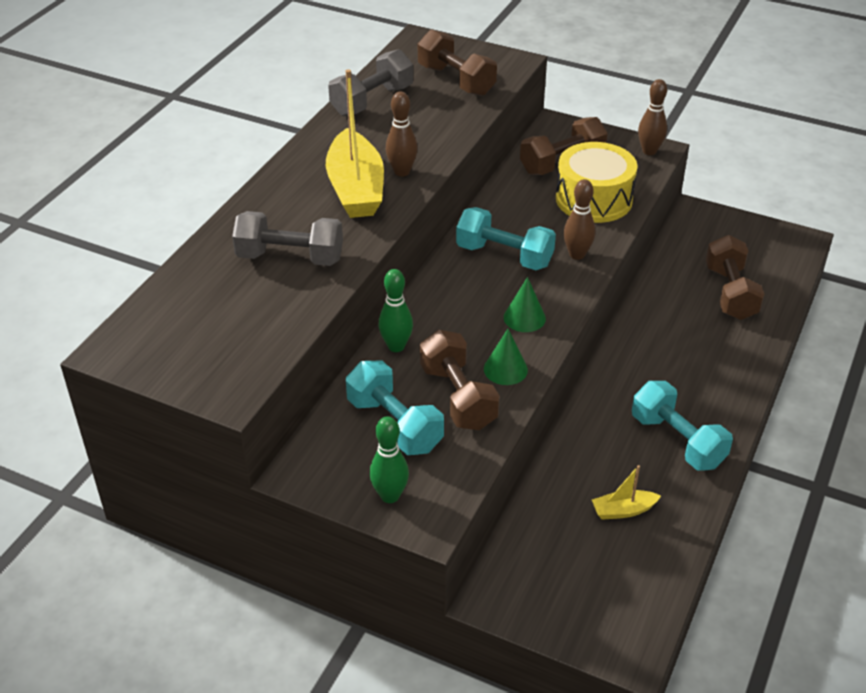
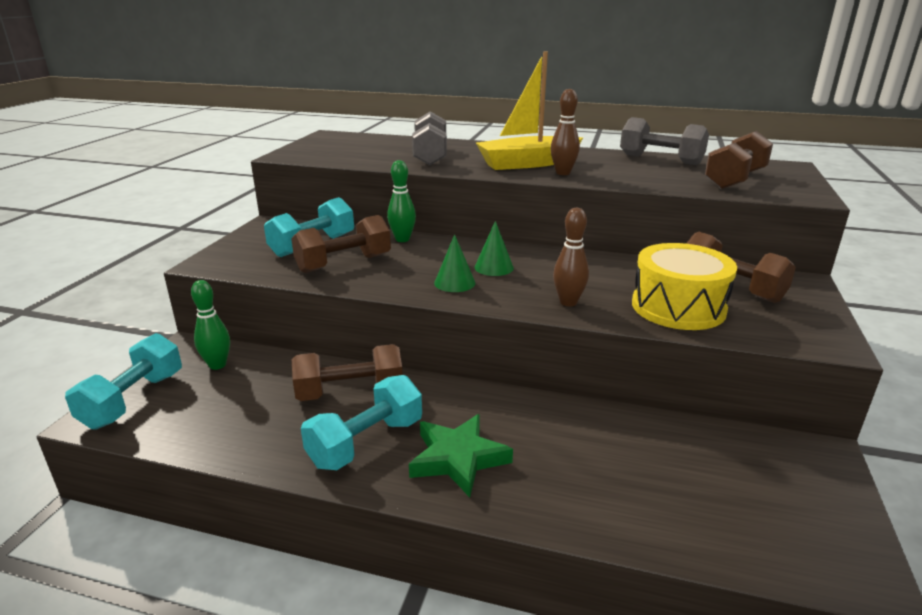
camera: 80 degrees right, 15 degrees down
(390, 496) = (238, 249): green bowling pin -> green bowling pin (217, 365)
(504, 256) = (543, 269): turquoise dumbbell -> turquoise dumbbell (133, 400)
(505, 369) = (380, 279): green cone -> green cone (494, 267)
(623, 510) = (267, 408): yellow boat -> none
(649, 151) = (822, 338): brown bowling pin -> none
(698, 388) = (458, 458): none -> green star
(730, 293) = (661, 488): brown dumbbell -> brown dumbbell (350, 392)

